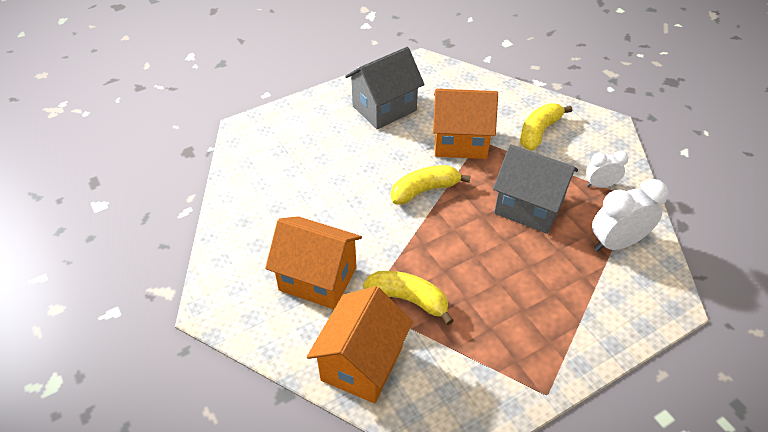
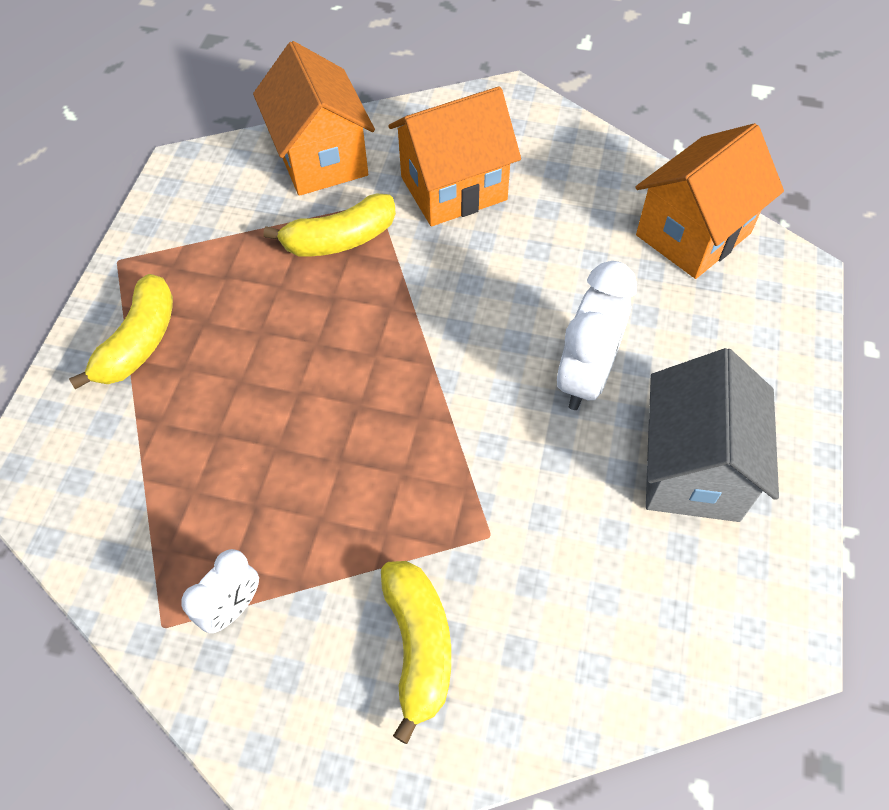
camera: 135 degrees right, 10 degrees up
(424, 190) = (469, 378): yellow banana -> yellow banana (139, 342)
(460, 142) = (514, 505): orange house -> orange house (693, 234)
(528, 207) = (310, 470): grey house -> none
(616, 243) = (144, 511): white clock -> white clock (585, 377)

